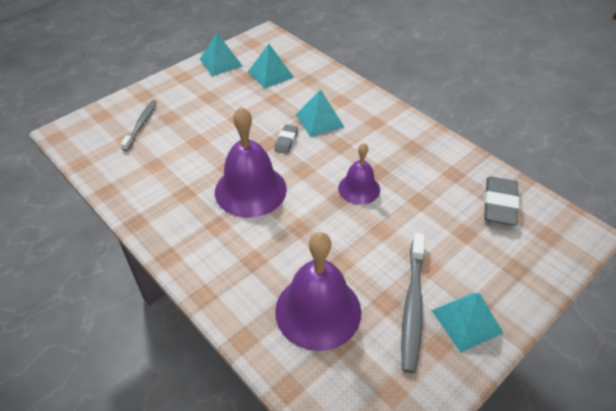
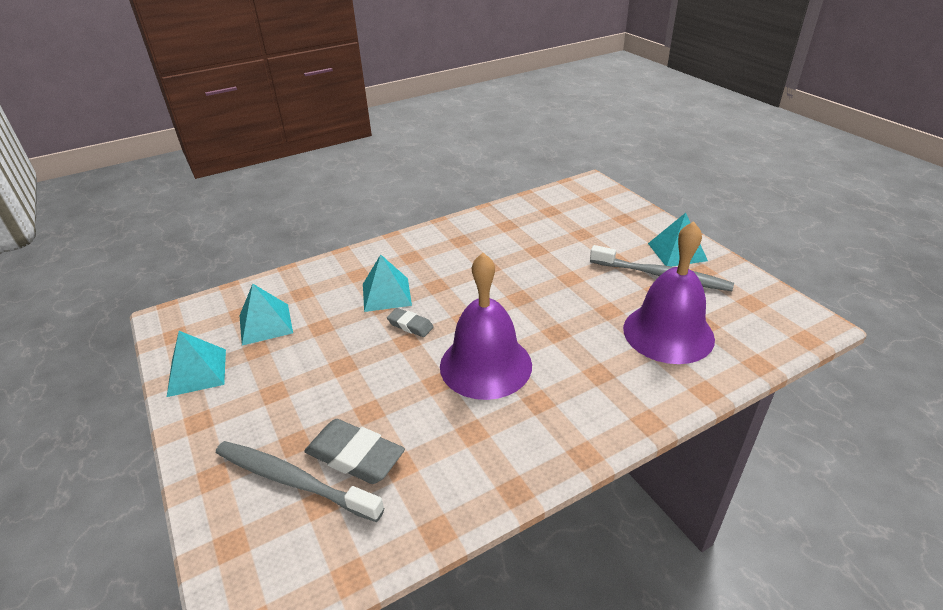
camera: 75 degrees left, 10 degrees down
(141, 125) = (293, 480): grey toothbrush -> grey toothbrush, size x1.52
(359, 188) = (509, 283): purple bell -> none
(499, 204) = (552, 211): grey eraser -> grey eraser (355, 456)

